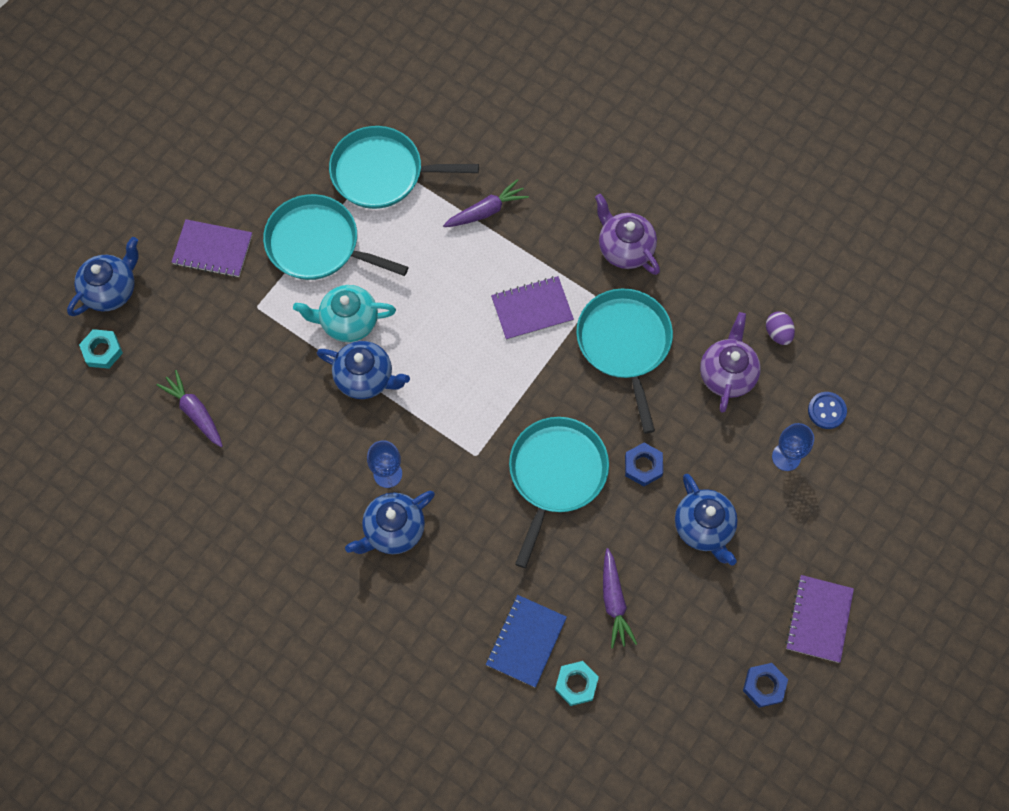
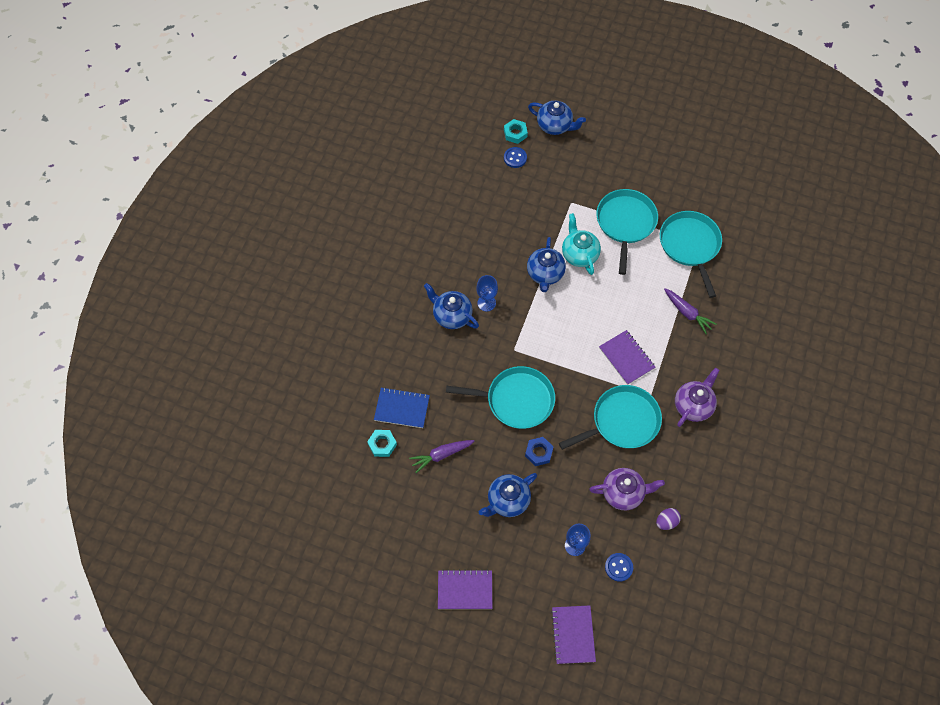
camera: 75 degrees right, 5 degrees down
(148, 364) = (515, 158): none -> blue button
(195, 412) = (493, 190): purple carrot -> none
(213, 249) = (600, 169): purple notebook -> purple notebook (573, 635)
(764, 686) = (410, 562): blue nut -> none

